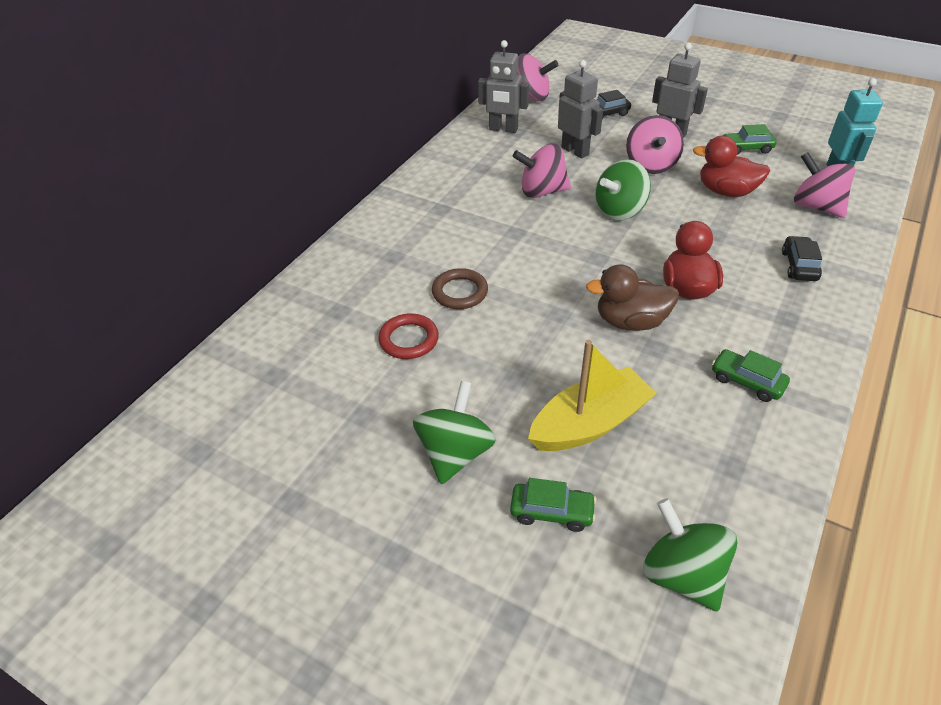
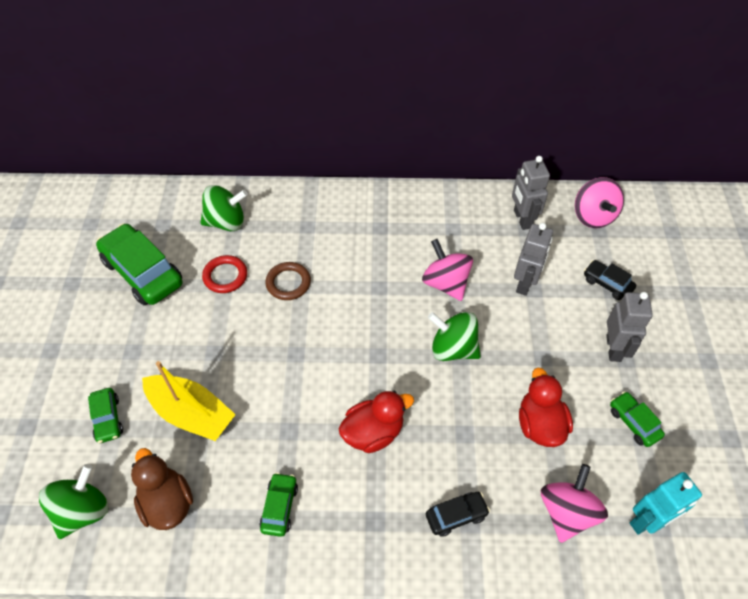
camera: 60 degrees right, 10 degrees up
(338, 415) = (143, 272): none -> green car
(455, 453) = (136, 347): green spinning top -> green spinning top (226, 222)
(630, 321) = (310, 404): brown duck -> brown duck (167, 503)
(651, 165) = (543, 349): pink spinning top -> none

